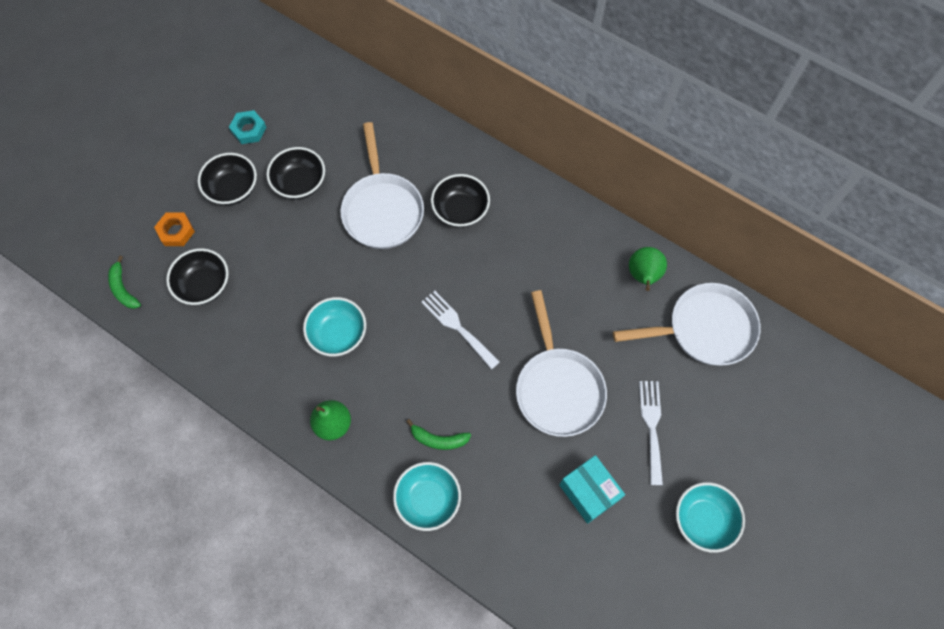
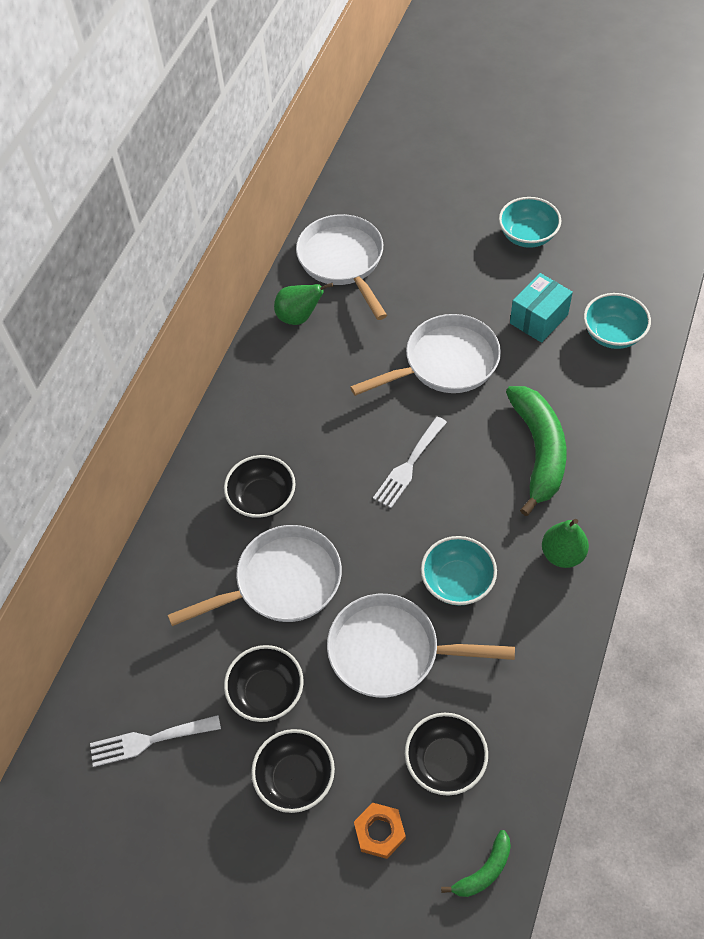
camera: 100 degrees left, 10 degrees down
(249, 130) = (196, 792): turquoise nut -> none
(299, 271) = (391, 651): none -> white pan
(428, 499) = (602, 444): turquoise bowl -> turquoise bowl (613, 334)
(438, 439) = (538, 451): green banana -> green banana, size x2.08
(651, 426) = (456, 284): white fork -> white fork (149, 740)

